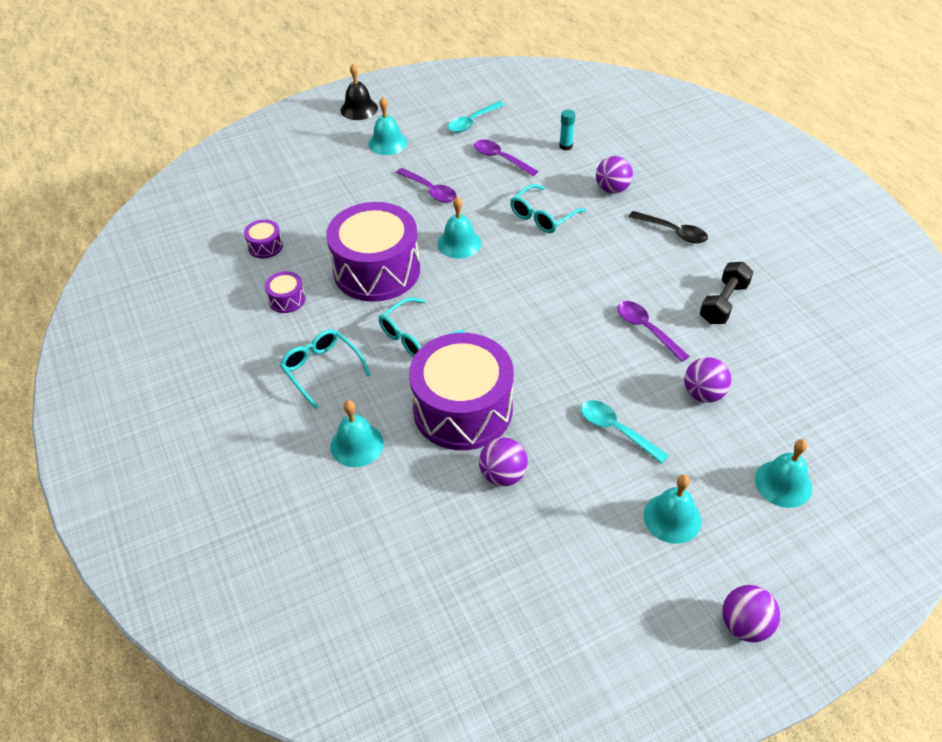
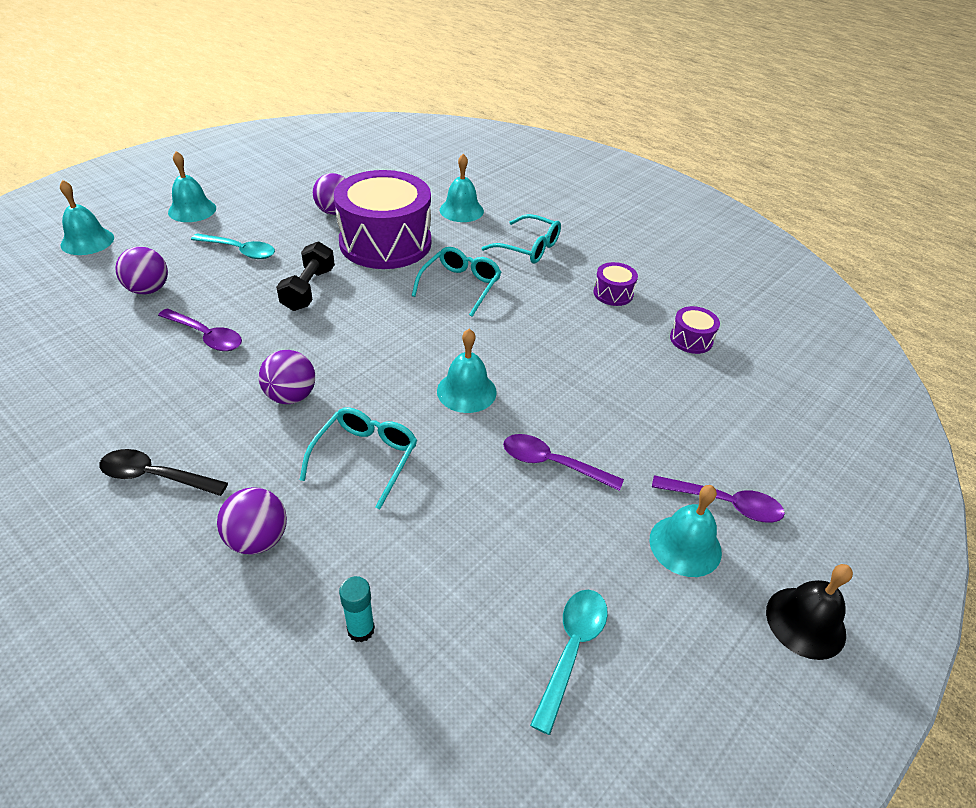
camera: 155 degrees right, 5 degrees down
(377, 270) = (544, 339): purple drum -> none
(500, 158) = (474, 560): purple spoon -> purple spoon (724, 504)
(723, 303) = (100, 384): black dumbbell -> black dumbbell (309, 289)
(744, 625) = (145, 173): purple ball -> purple ball (291, 396)

